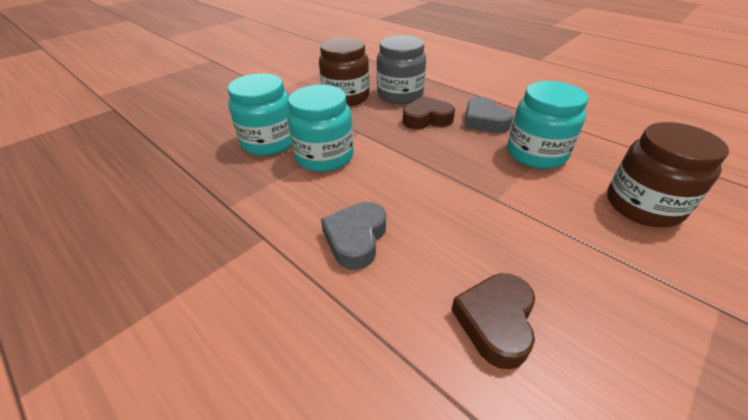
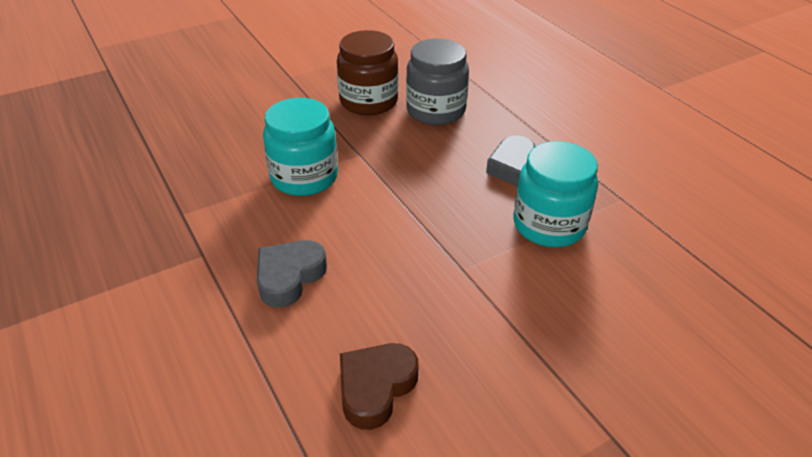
camera: 15 degrees right, 0 degrees up
(269, 142) = (253, 146): turquoise jar -> none
(427, 119) = (448, 151): brown heart -> none
(643, 205) = (626, 315): brown jar -> none

